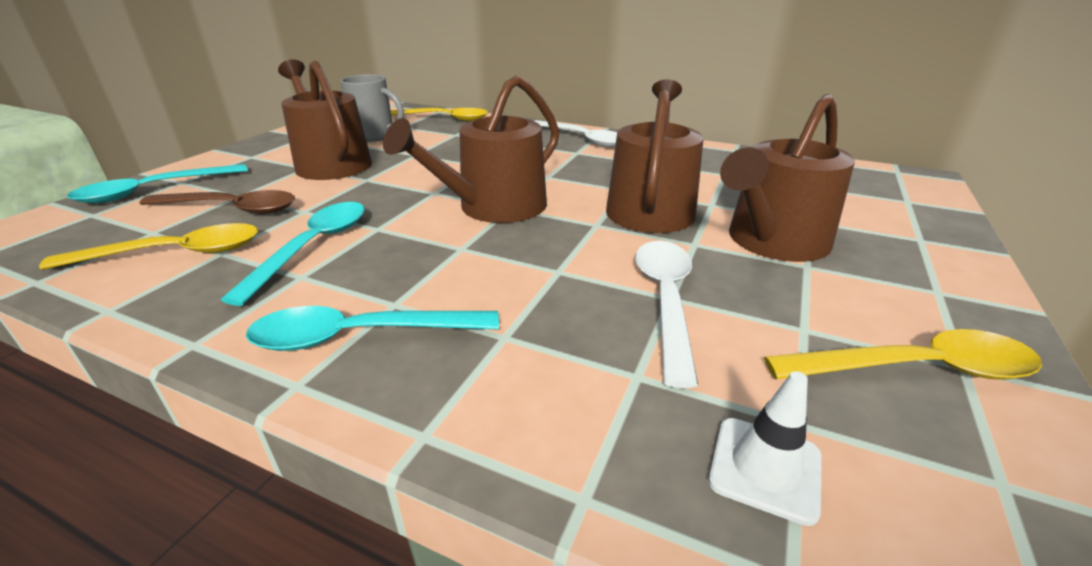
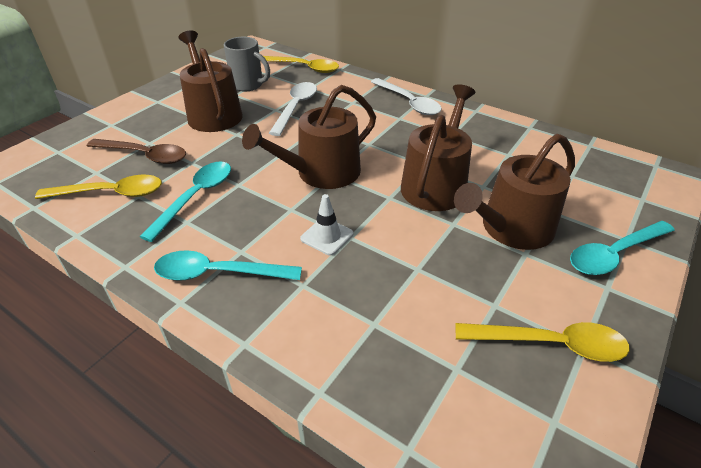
camera: 10 degrees right, 10 degrees up
(153, 191) = (93, 132): turquoise spoon -> turquoise spoon (613, 254)
(665, 300) = (413, 270): white spoon -> white spoon (296, 107)
(765, 468) = (423, 391): white traffic cone -> white traffic cone (327, 236)

